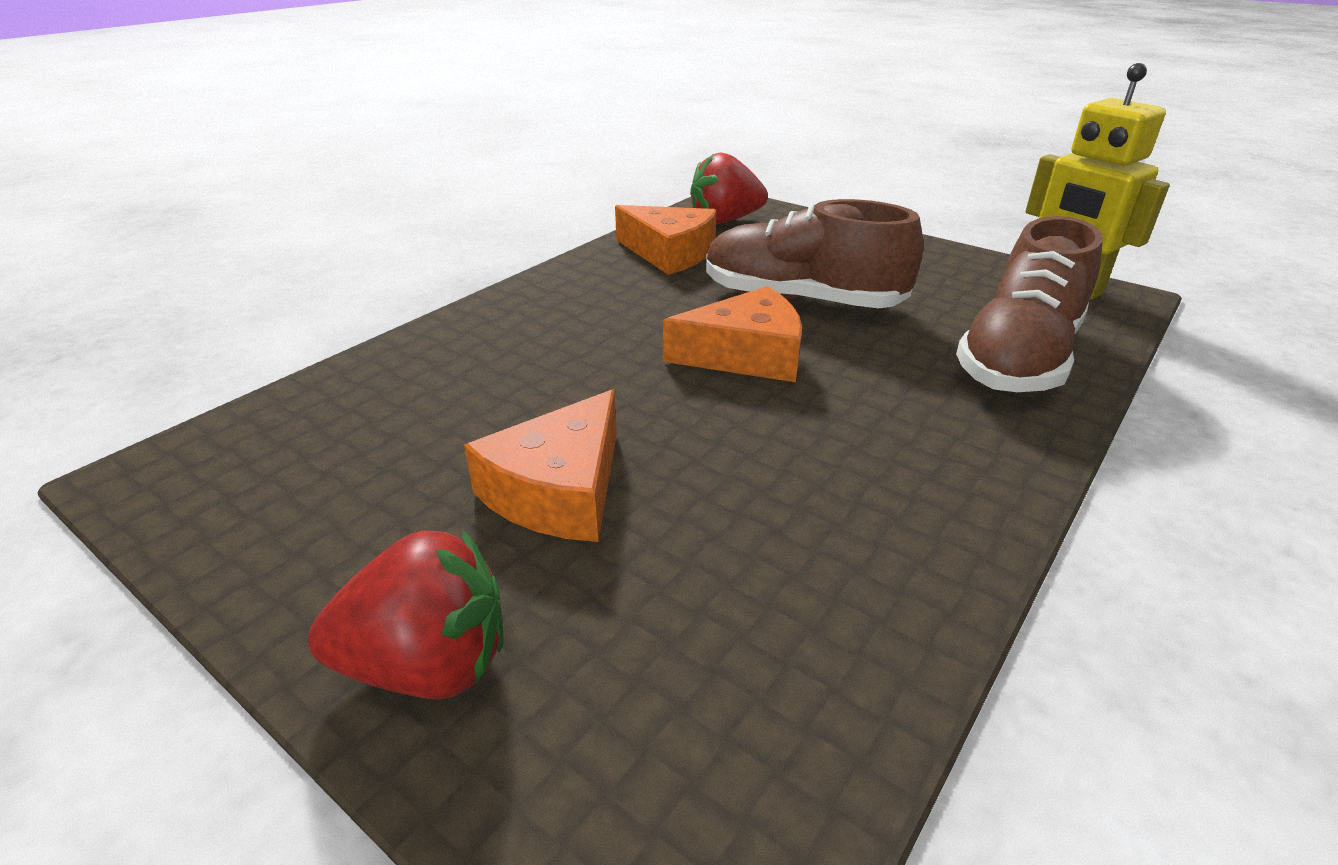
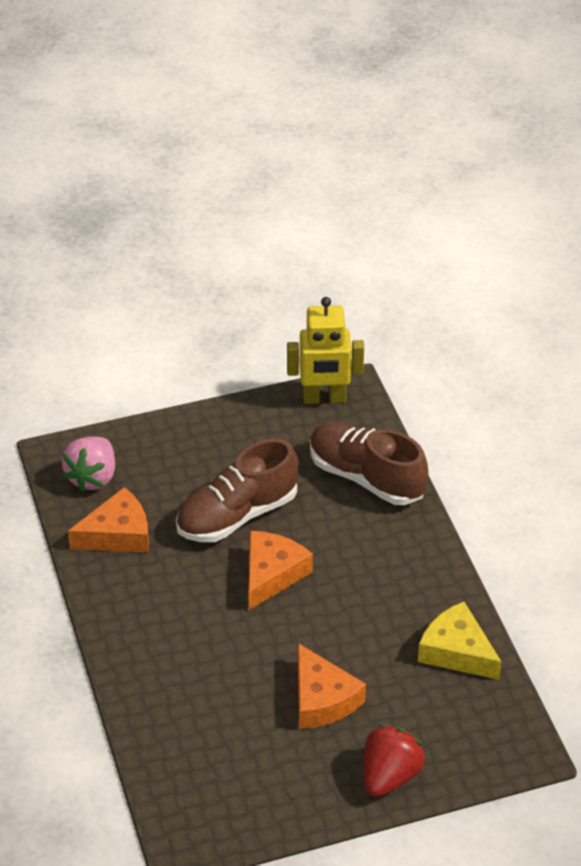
camera: 55 degrees left, 10 degrees up
(725, 221) = (92, 477): red strawberry -> pink strawberry
(847, 612) = (456, 651): none -> yellow cheese
(1018, 358) = (366, 477): brown shoe -> brown shoe turned 150 degrees clockwise

